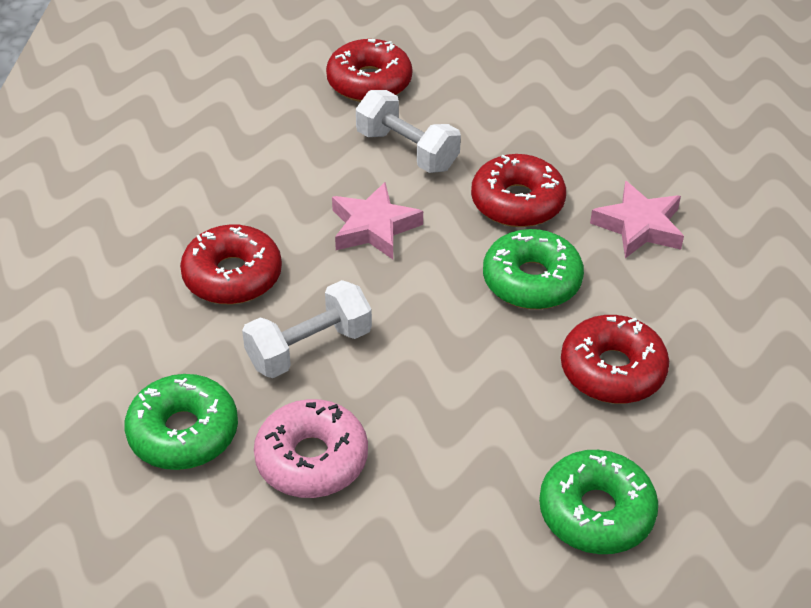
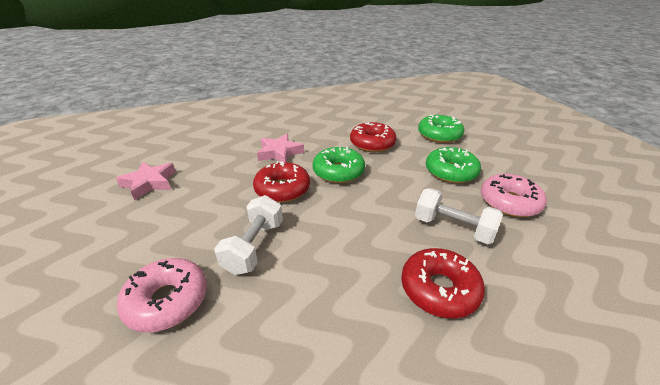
camera: 115 degrees left, 10 degrees down
(183, 433) = (561, 254): green donut -> green donut (450, 172)
(369, 82) = (167, 301): red donut -> pink donut
(373, 227) = (340, 236): pink star -> pink star (149, 183)

